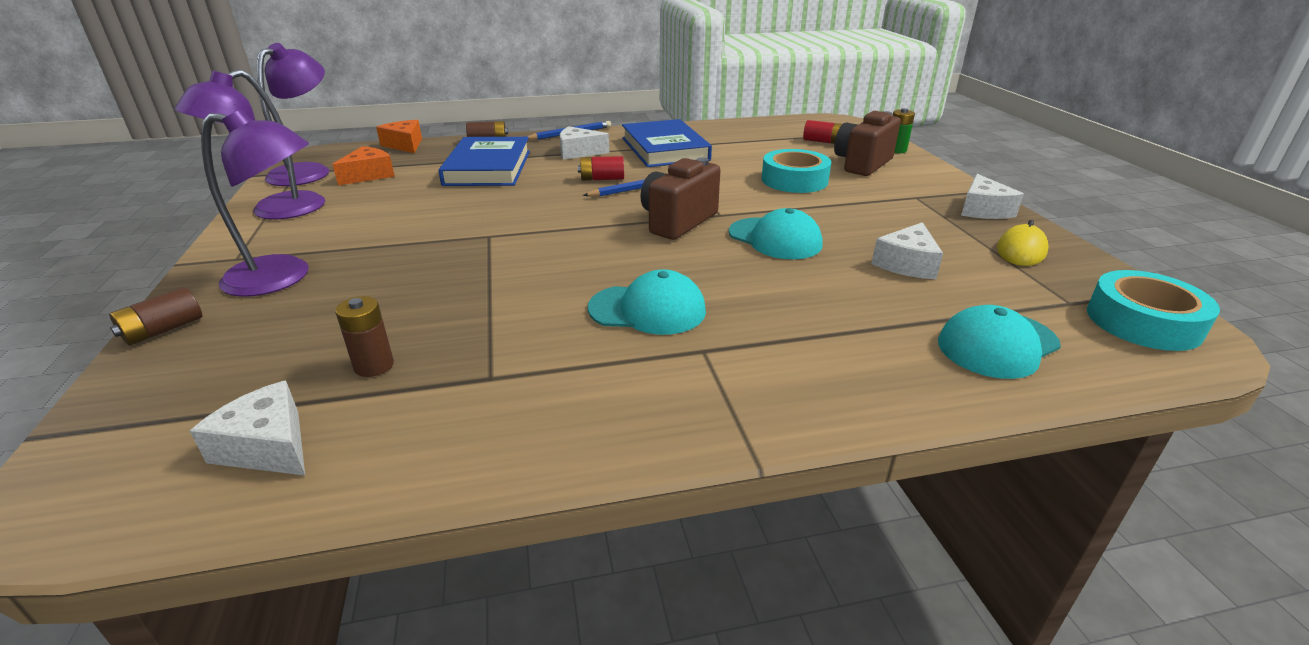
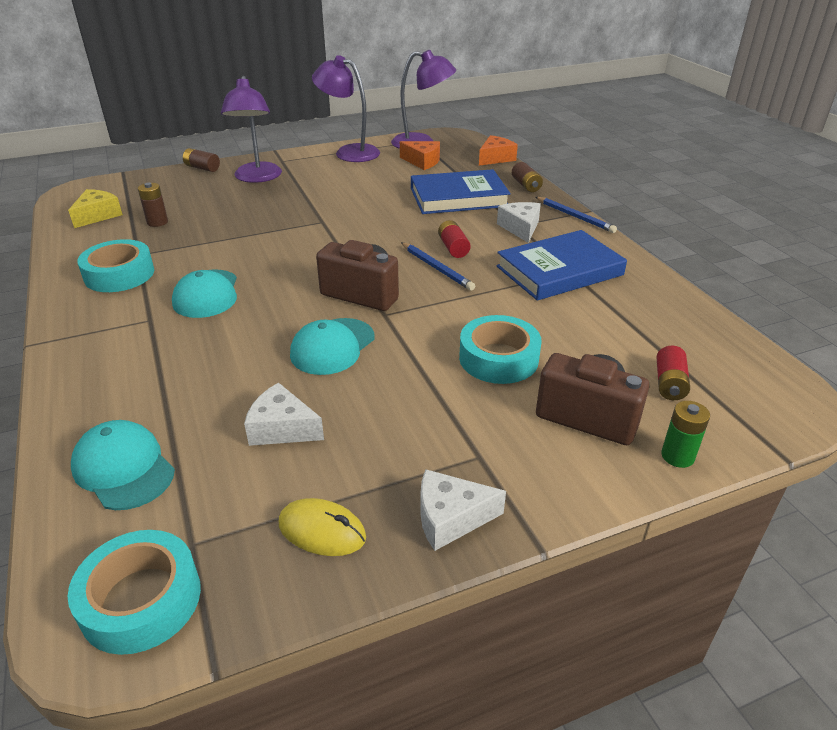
camera: 80 degrees right, 5 degrees up
(268, 446) = (98, 215): white cheese -> yellow cheese
(555, 390) = (119, 274): none -> turquoise tape

